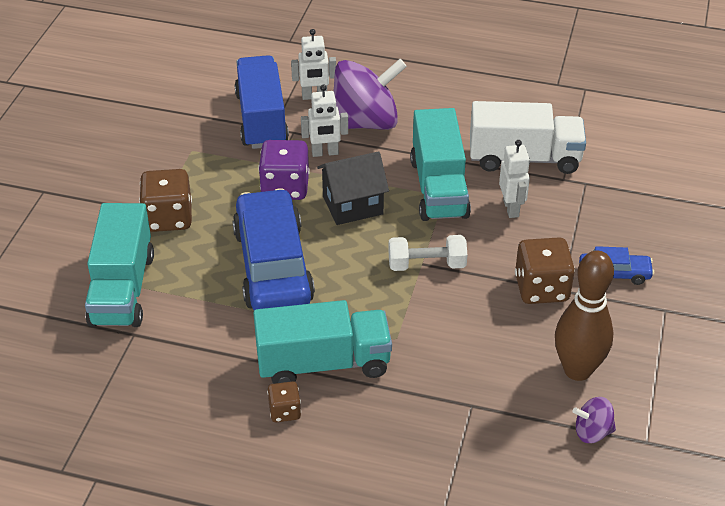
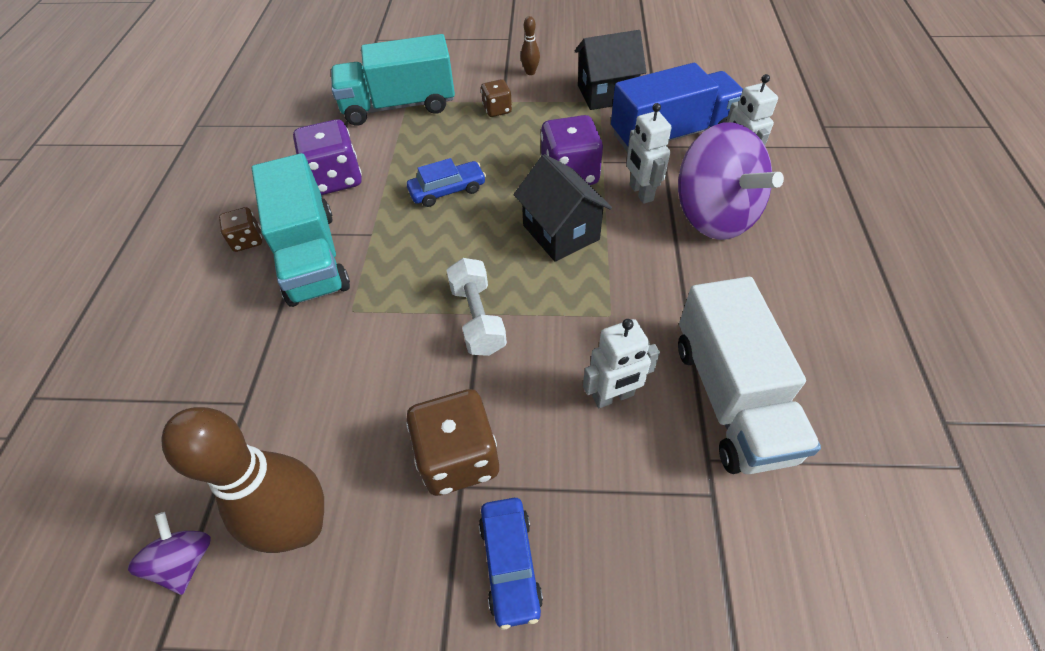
camera: 80 degrees right, 10 degrees up
(118, 186) = (530, 72): none -> brown bowling pin
(168, 218) = (497, 110): brown dice -> brown dice, size x0.55
(183, 143) = (606, 94): none -> black house
(221, 344) = (336, 179): none -> purple dice
(273, 266) = (447, 190): blue car -> blue car, size x0.46
(438, 188) = (623, 307): turquoise truck -> none

